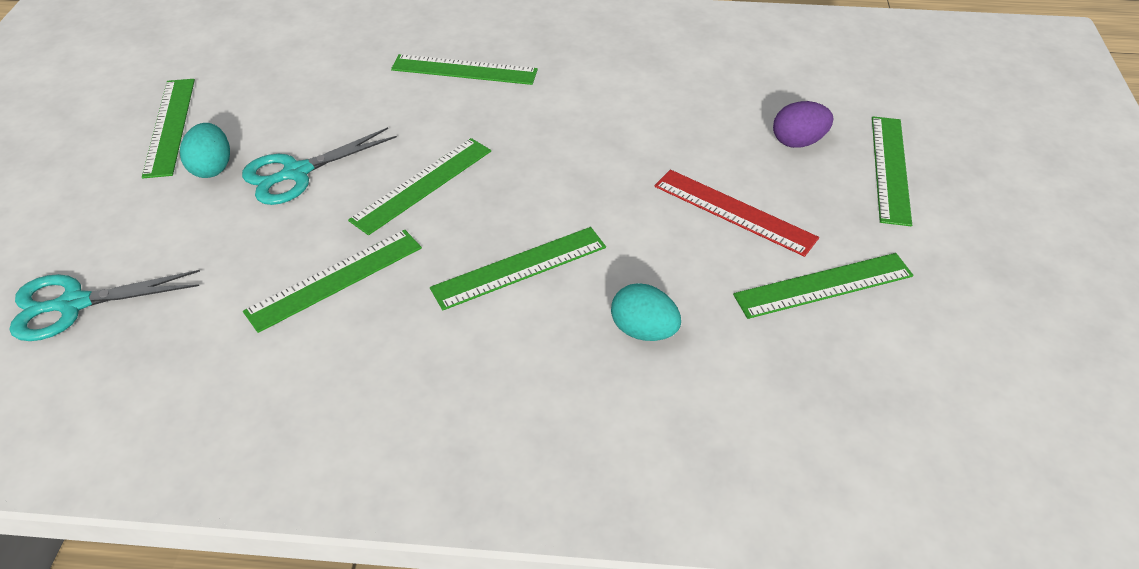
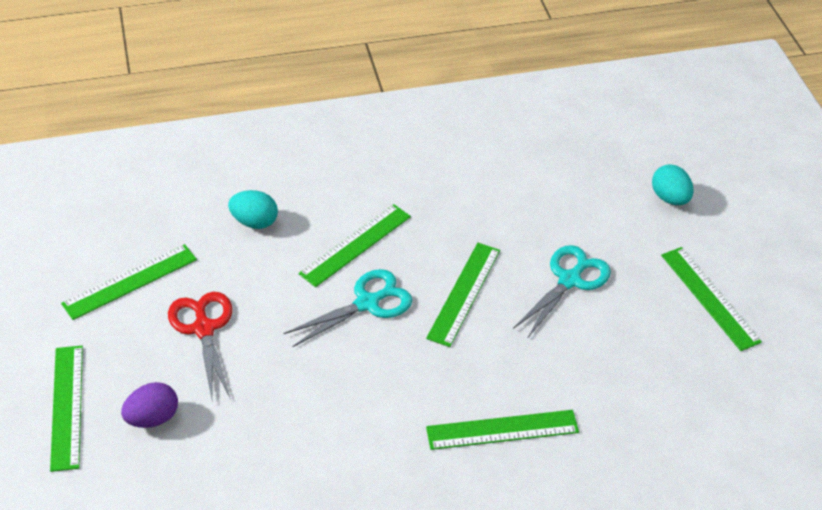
camera: 160 degrees right, 0 degrees up
(73, 304) = (630, 157): turquoise scissors -> turquoise scissors (367, 303)
(212, 168) = (638, 269): turquoise egg -> turquoise egg (669, 198)
(335, 279) = (478, 208): green ruler -> none
(734, 211) = (204, 328): red ruler -> red scissors

